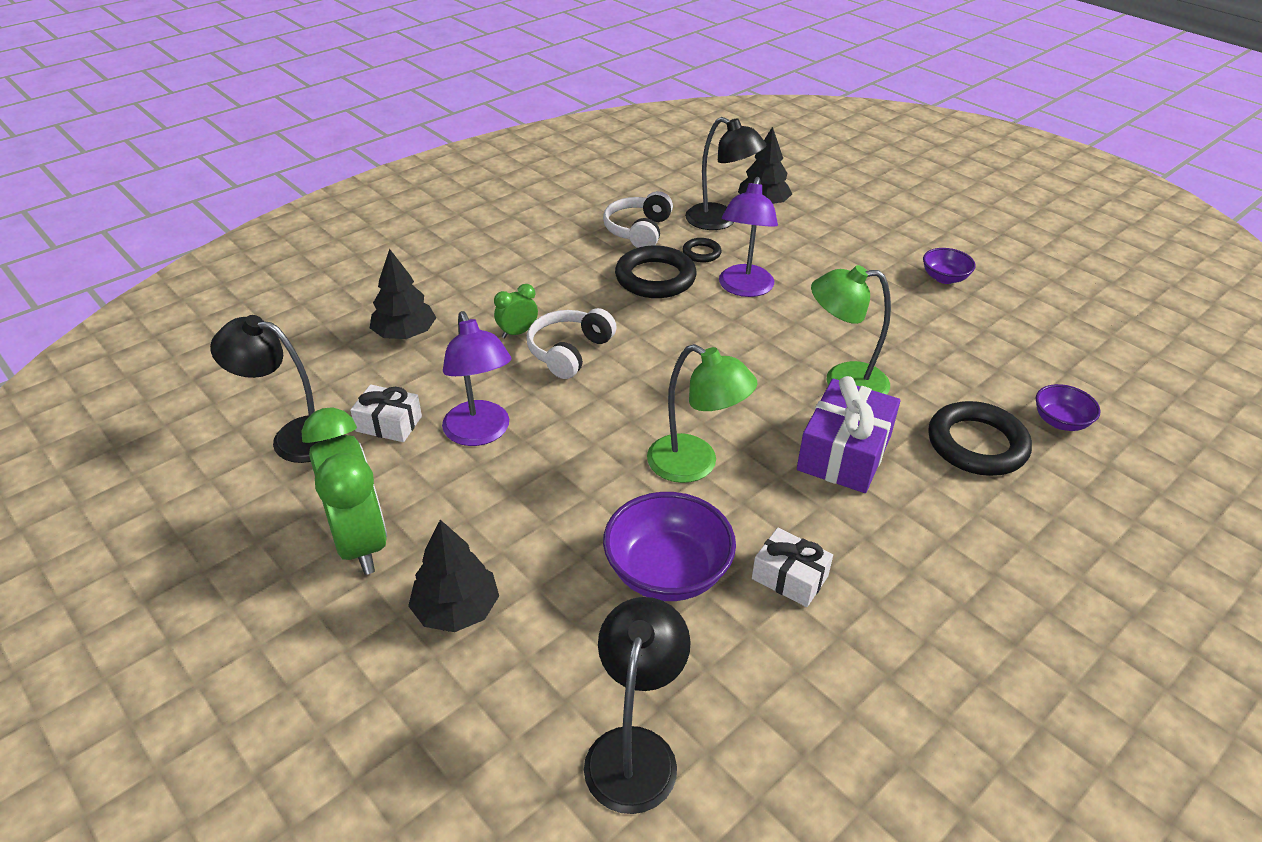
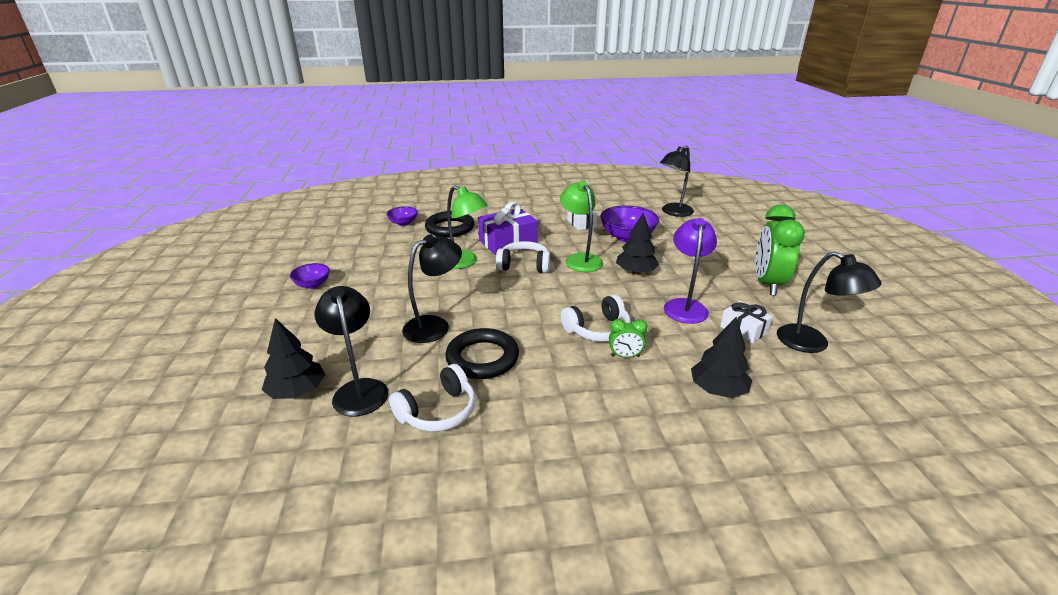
camera: 145 degrees left, 10 degrees down
(456, 609) = (724, 252): black tree -> black tree (635, 272)
(701, 253) = (420, 364): black ring -> none
(744, 288) = (434, 325): purple lamp -> black lamp
(759, 413) = (524, 265): none -> white headphones

